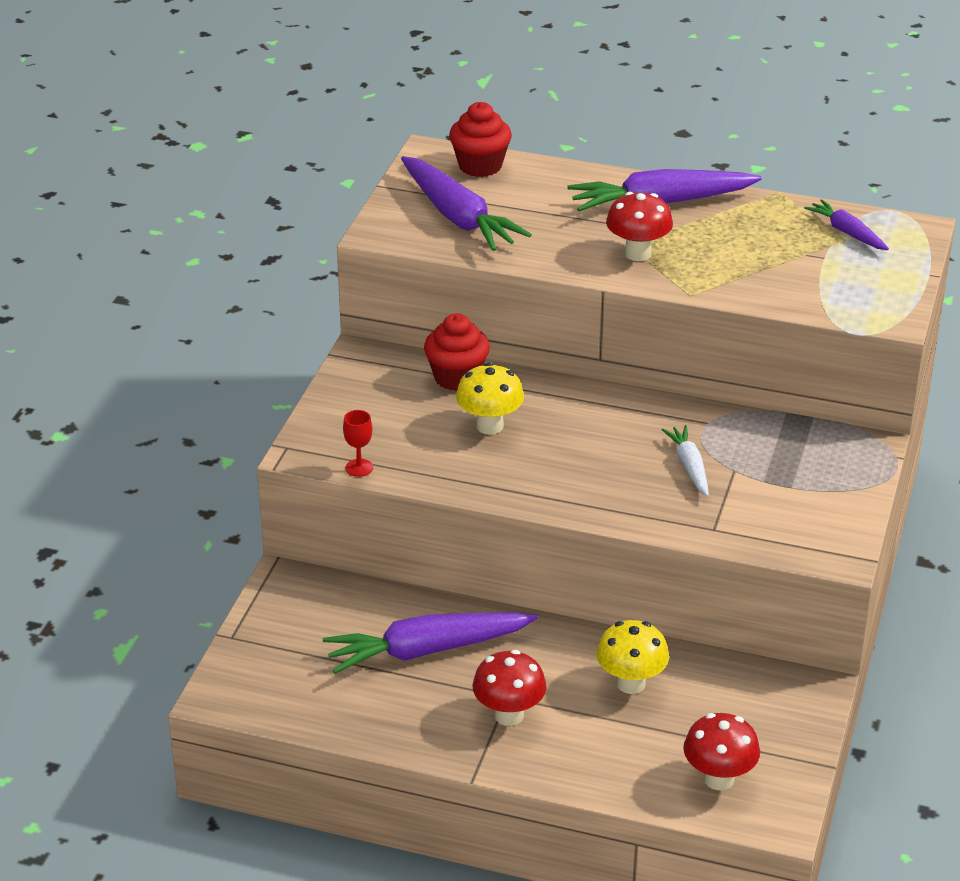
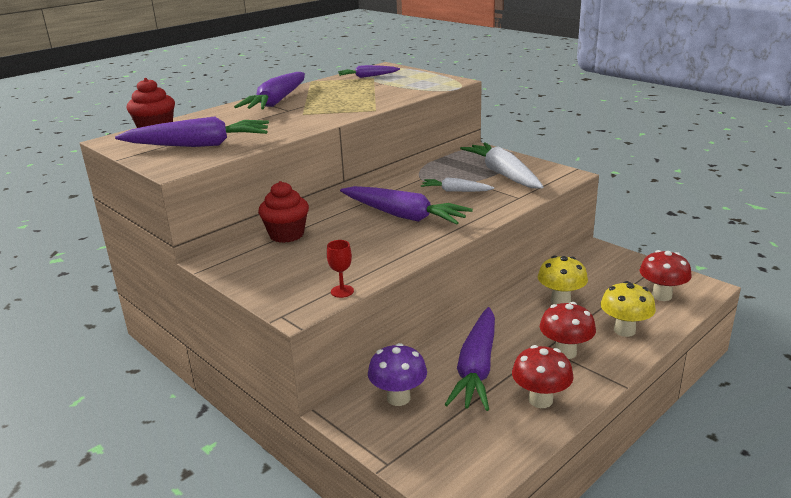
camera: 60 degrees left, 10 degrees down
(334, 609) = (398, 398): none -> purple mushroom
(489, 426) = (351, 236): yellow mushroom -> yellow mushroom (624, 330)
(576, 447) = (404, 216): none -> purple carrot
(637, 253) = (317, 113): red mushroom -> red mushroom (540, 400)
(787, 492) = (503, 174): none -> white carrot

